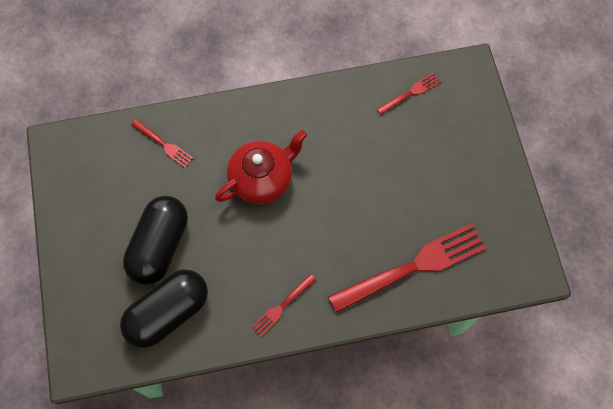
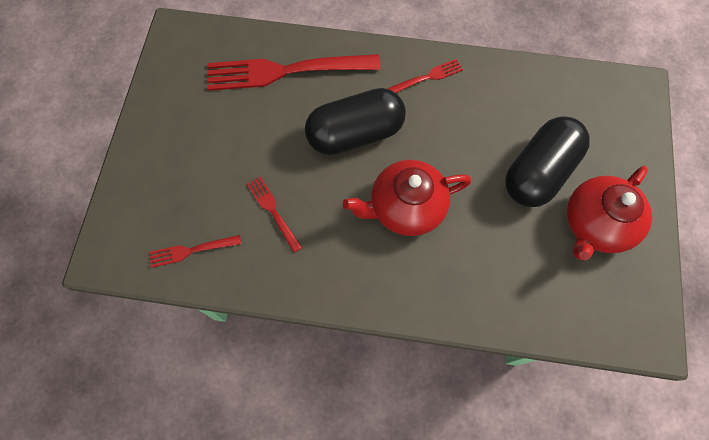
camera: 160 degrees left, 0 degrees up
(105, 216) = (595, 224): none -> red teapot
(164, 144) = (511, 288): red fork -> red fork (273, 211)
(168, 313) = (542, 106): black capsule -> black capsule (355, 134)

